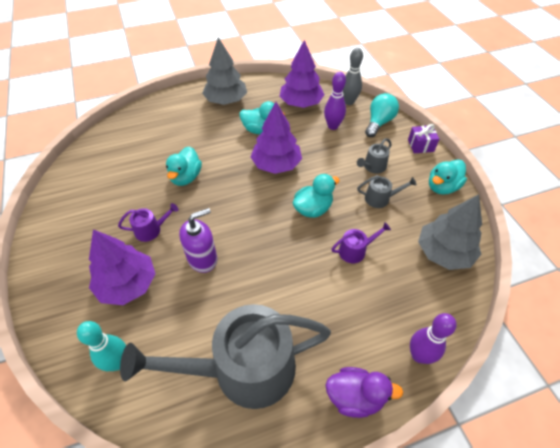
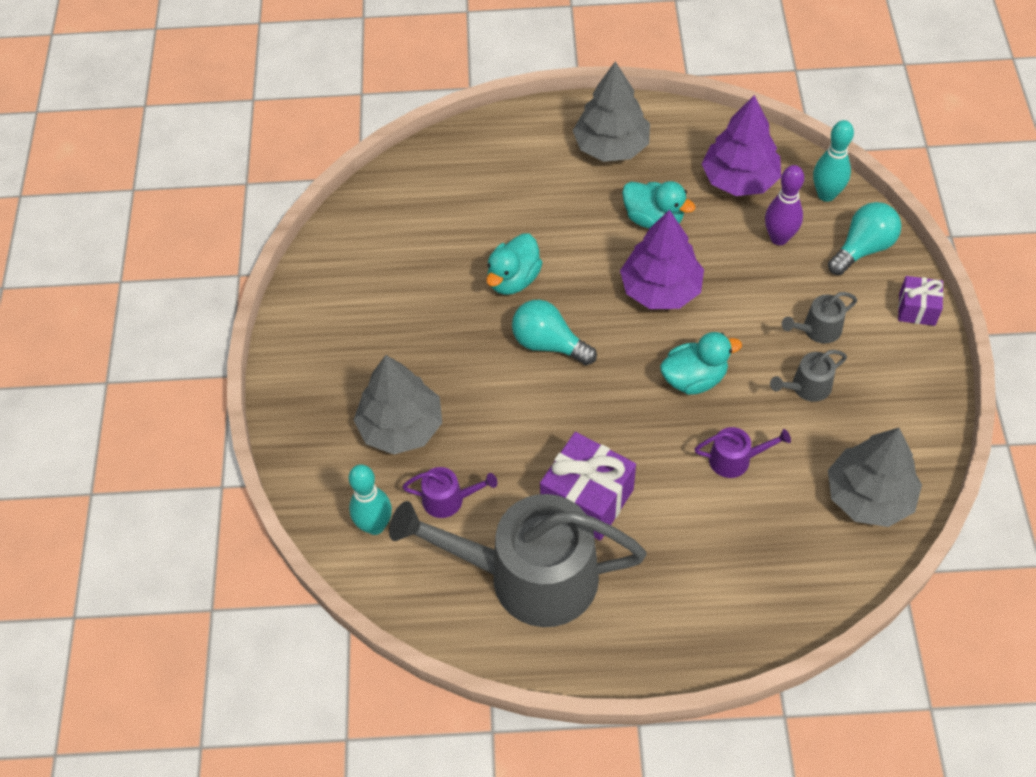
camera: 20 degrees right, 5 degrees up
(127, 284) = (401, 427): purple tree -> grey tree
(151, 230) = (446, 354): purple watering can -> purple watering can (448, 499)
(202, 259) = (510, 416): purple soap dispenser -> none
(217, 209) = (548, 344): none -> turquoise light bulb
(269, 300) = (587, 498): none -> purple gift
(349, 102) = (826, 194): grey bowling pin -> turquoise bowling pin
(355, 397) = (661, 647): purple duck -> none
(380, 198) = (807, 387): grey watering can -> grey watering can turned 135 degrees clockwise
(419, 355) = (766, 623): purple bowling pin -> none
(442, 187) = (918, 392): turquoise duck -> none

